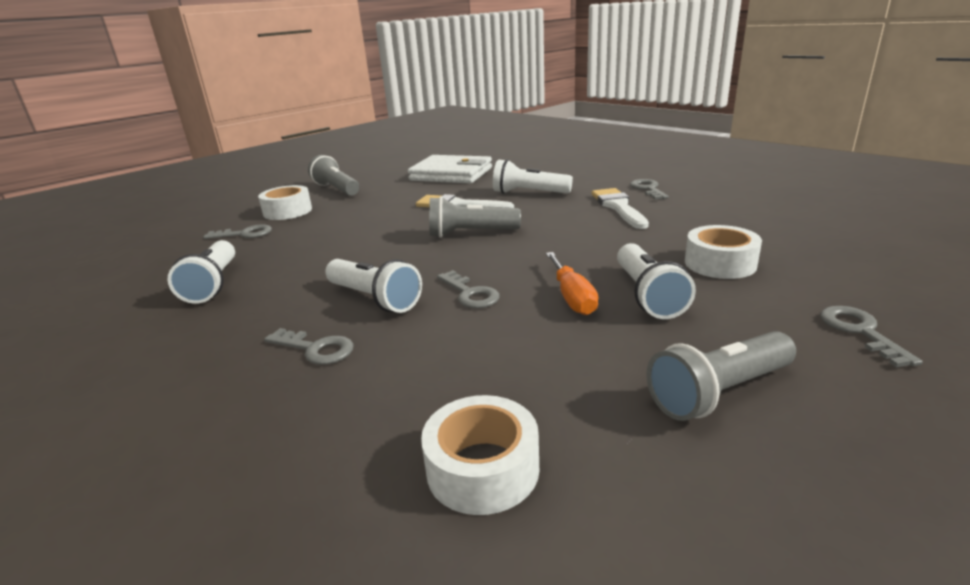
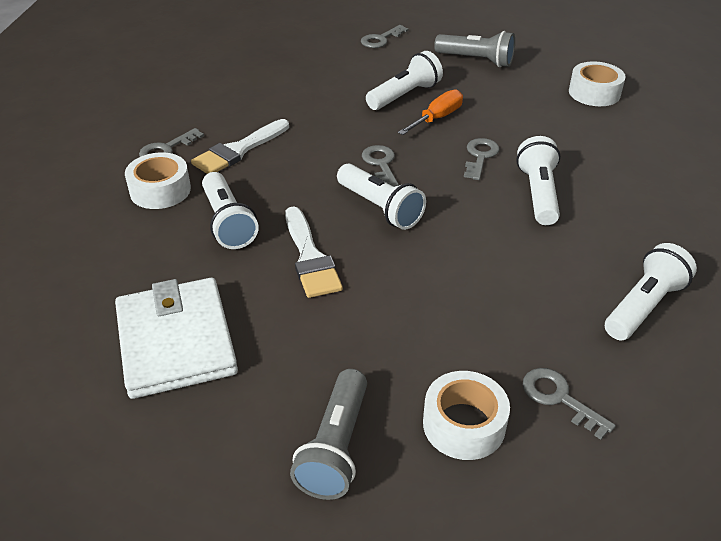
camera: 130 degrees left, 15 degrees up
(315, 349) = (611, 181): grey key -> grey key (381, 164)
(470, 233) = (380, 208): grey flashlight -> white flashlight
(720, 263) = (331, 83): white tape -> white tape (160, 190)

